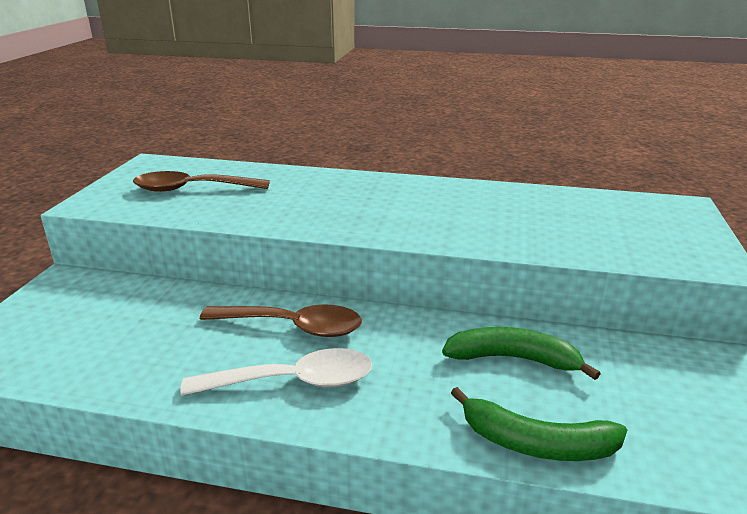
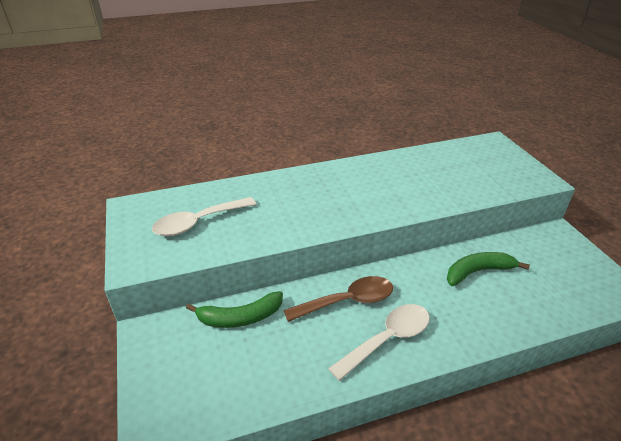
camera: 30 degrees left, 10 degrees up
(192, 189) = (198, 222): brown spoon -> white spoon
(536, 443) = (531, 318): green banana -> green banana (240, 317)

